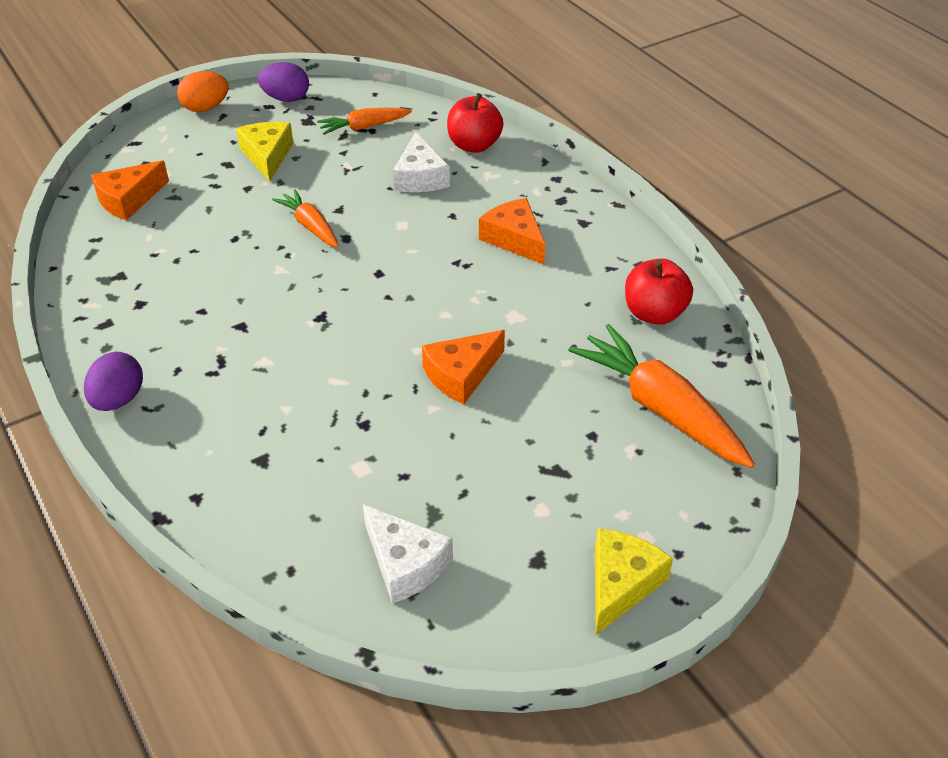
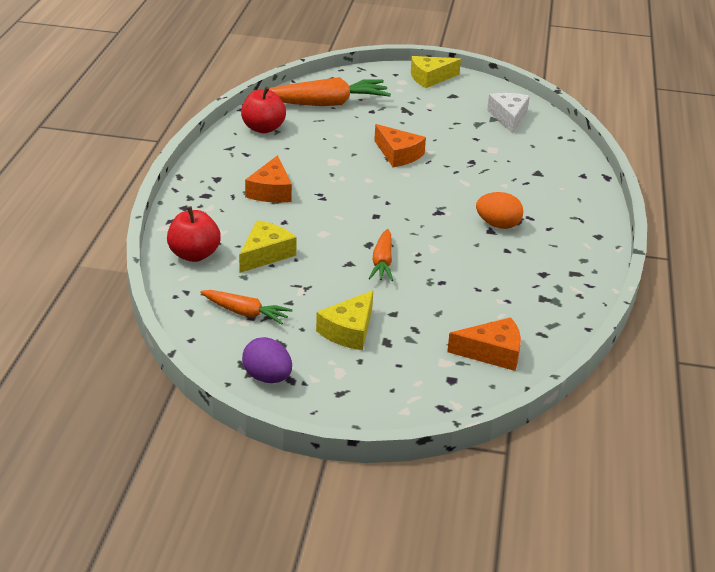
camera: 140 degrees left, 10 degrees down
(118, 400) = (594, 230): purple egg -> none
(206, 108) = (346, 409): orange egg -> orange egg (498, 225)
(420, 177) = (265, 254): white cheese -> yellow cheese
(461, 374) = (398, 154): orange cheese -> orange cheese turned 45 degrees clockwise
(660, 408) = (327, 103): orange carrot -> orange carrot turned 105 degrees counterclockwise

